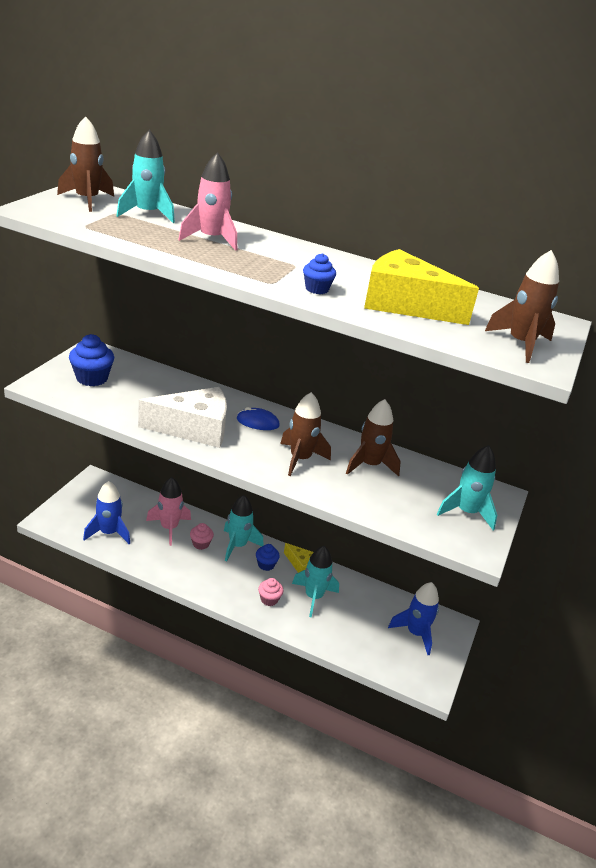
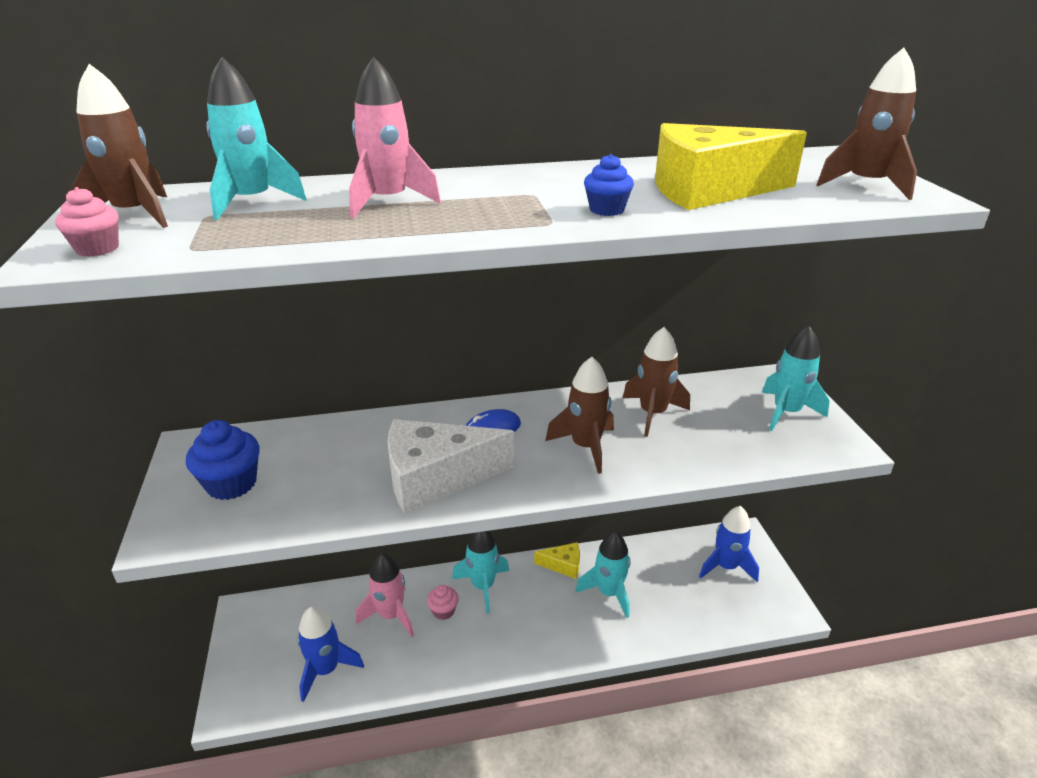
camera: 30 degrees left, 0 degrees up
(194, 429) = (435, 478): white cheese -> white cheese turned 150 degrees counterclockwise
(266, 565) = (531, 589): blue cupcake -> none
(269, 599) = (573, 626): pink cupcake -> pink cupcake (97, 249)

